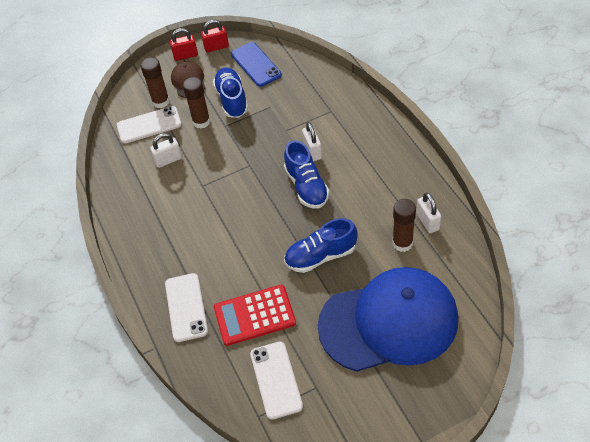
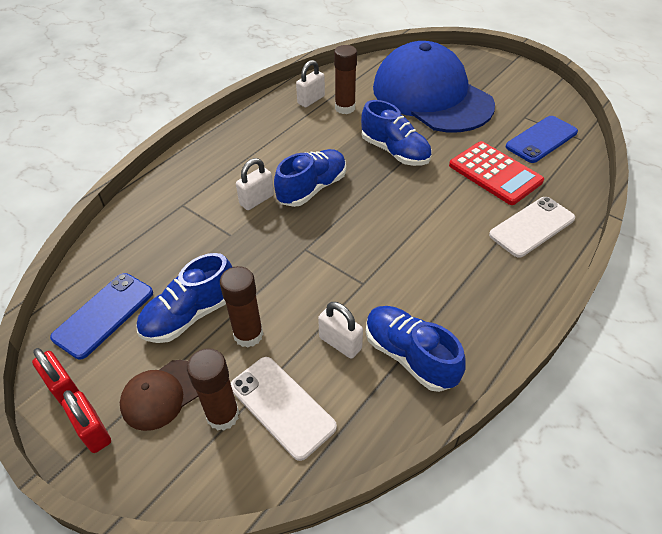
camera: 120 degrees left, 5 degrees down
(138, 188) = (409, 356): none -> blue shoe
(276, 380) = (541, 139): white phone -> blue phone

